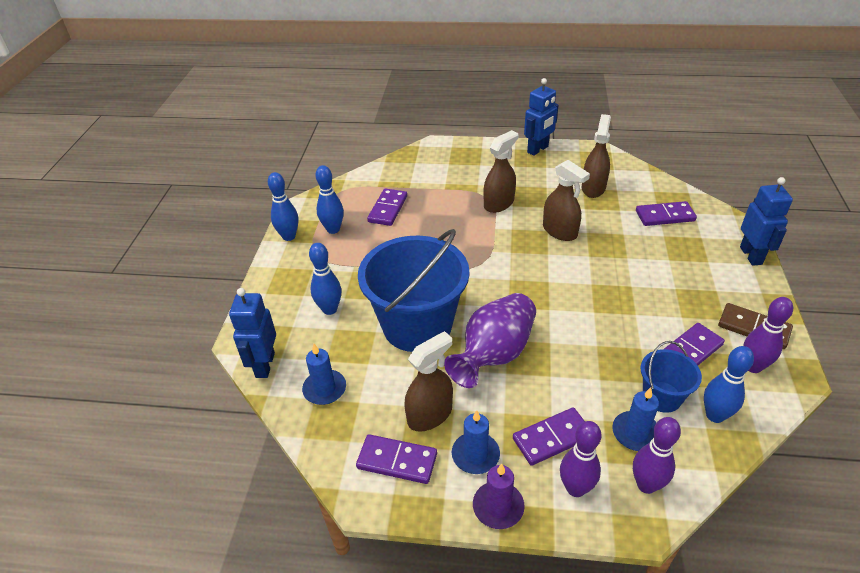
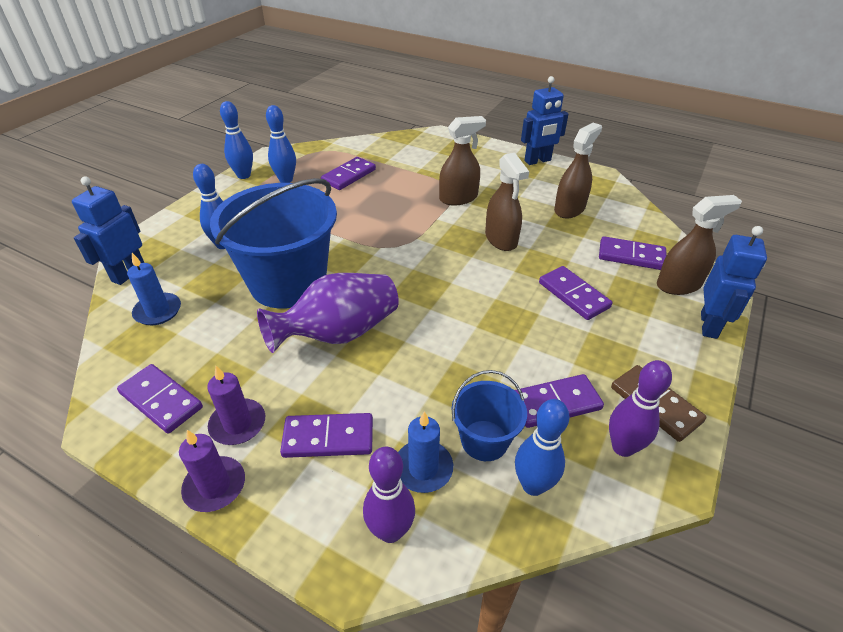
camera: 20 degrees right, 0 degrees up
(430, 415) = (228, 368): brown spray bottle -> brown spray bottle (679, 285)
(475, 455) = (238, 424): blue candle -> purple candle
(575, 488) = (309, 501): purple bowling pin -> none
(645, 262) = (573, 295): none -> purple domino

